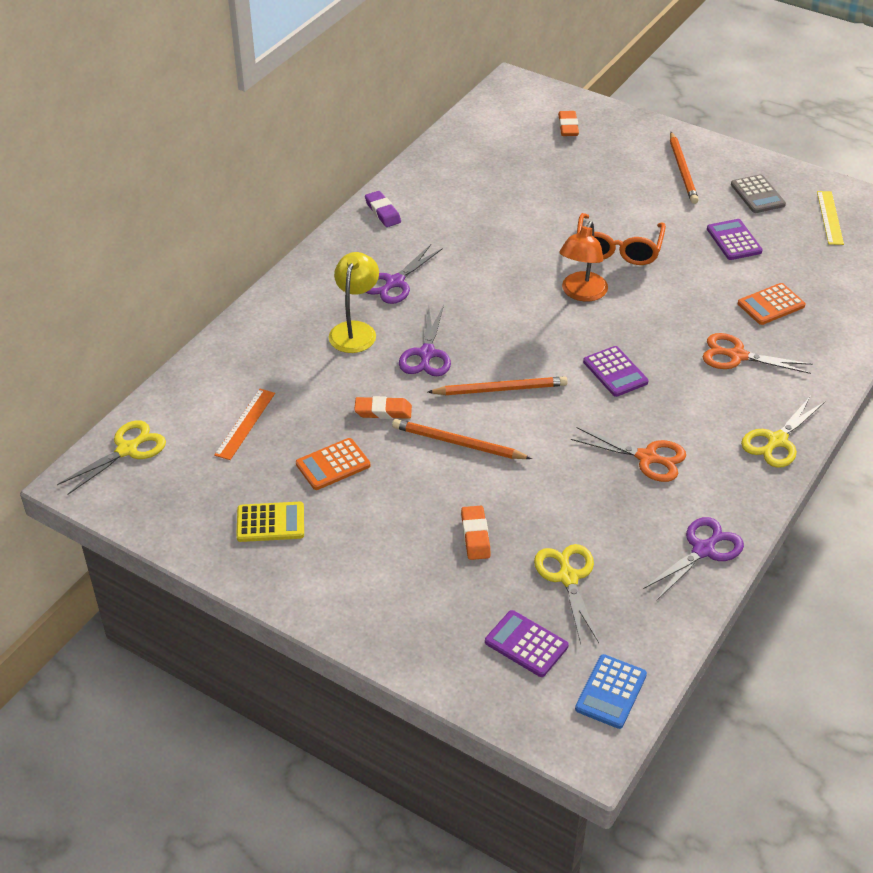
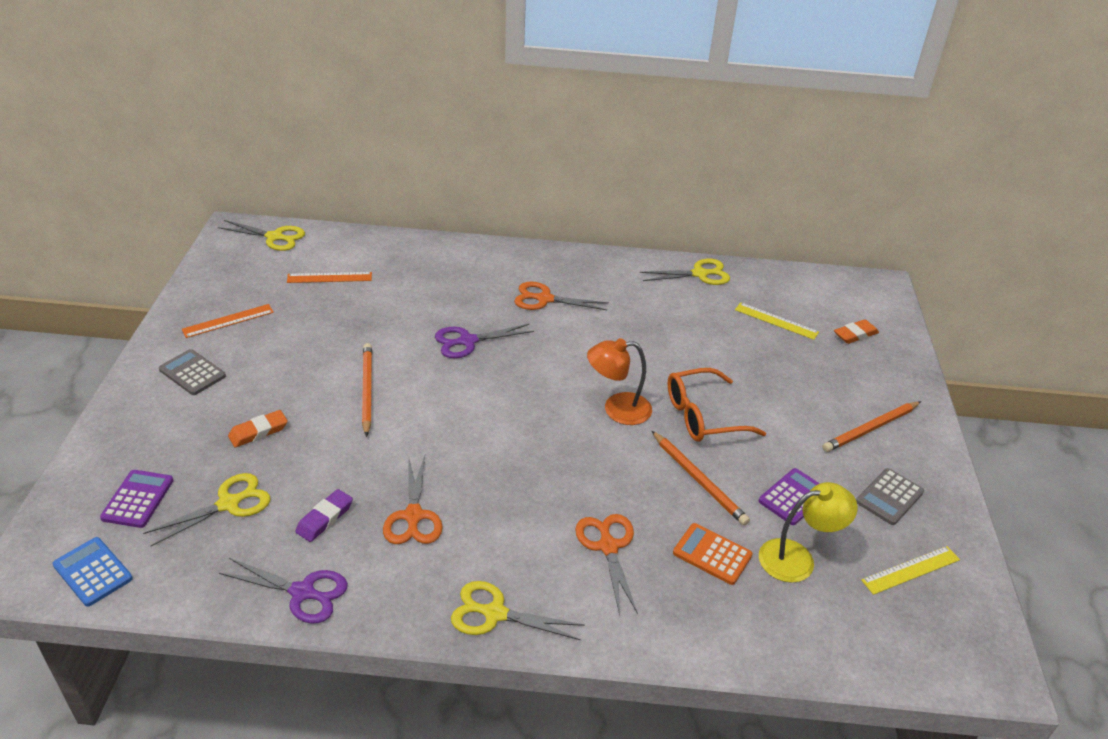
camera: 60 degrees right, 5 degrees down
(270, 522) = (228, 321): yellow calculator -> orange ruler
(333, 465) = (306, 331): orange calculator -> none
(347, 569) = (192, 373): none -> grey calculator
(355, 330) = (470, 296): yellow lamp -> yellow lamp (797, 558)
(382, 212) = (628, 267): purple eraser -> purple eraser (324, 518)
(383, 411) = (382, 338): orange eraser -> none
(394, 283) = (544, 299): purple scissors -> orange scissors
(425, 174) = (700, 274): none -> yellow scissors
(500, 389) = (450, 395): orange pencil -> orange pencil (698, 480)
(522, 159) = (776, 321): none -> yellow ruler
(611, 692) = (93, 572): blue calculator -> blue calculator turned 45 degrees clockwise
(615, 372) = (521, 462): purple calculator -> none

